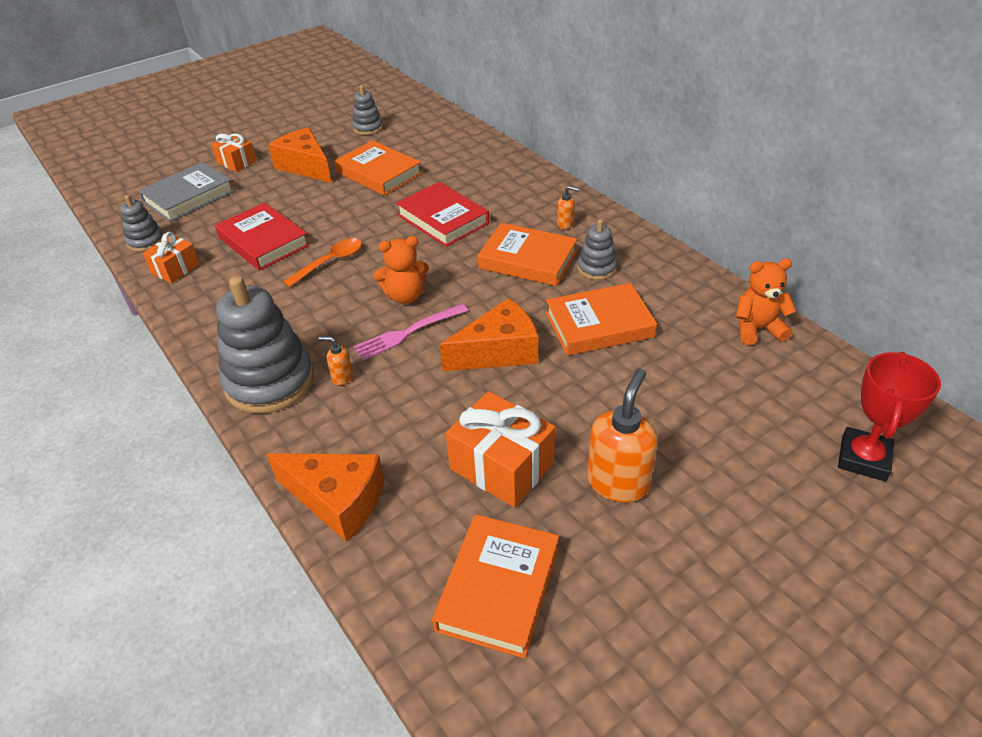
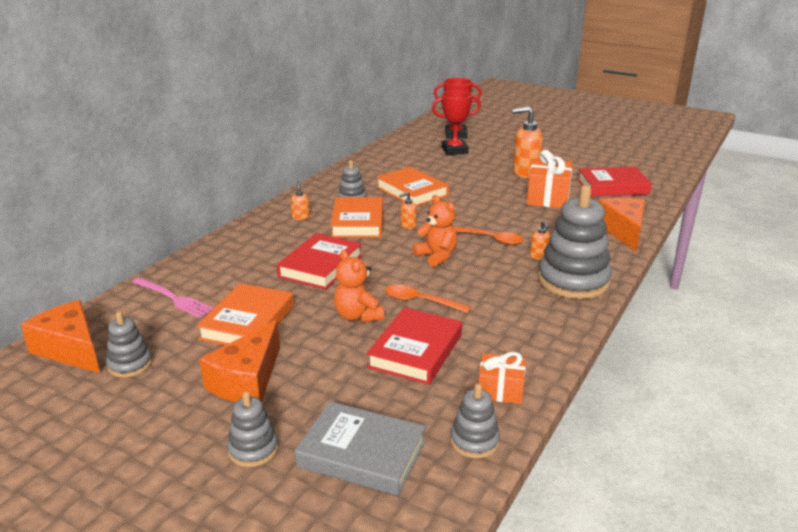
camera: 115 degrees left, 15 degrees down
(237, 162) = (253, 449): orange gift -> grey stacking toy
(407, 333) = (475, 245): pink fork -> pink fork (174, 298)
(413, 351) = (491, 239): none -> orange spoon
(494, 294) = (408, 226): none -> orange soap dispenser
(498, 588) = (612, 186): orange book -> red book
(499, 352) = (464, 214): orange cheese -> orange cheese (71, 349)
(757, 329) = (381, 156): orange teddy bear -> orange teddy bear (357, 316)
(766, 426) = (454, 150): none -> red trophy

